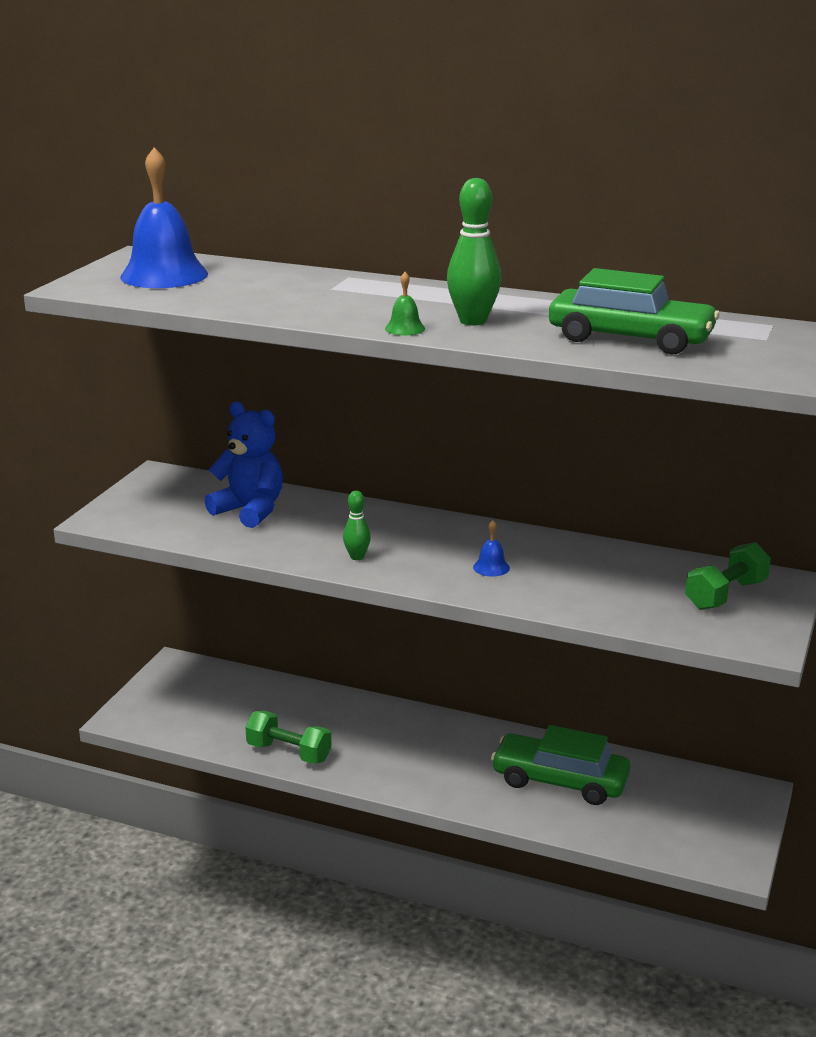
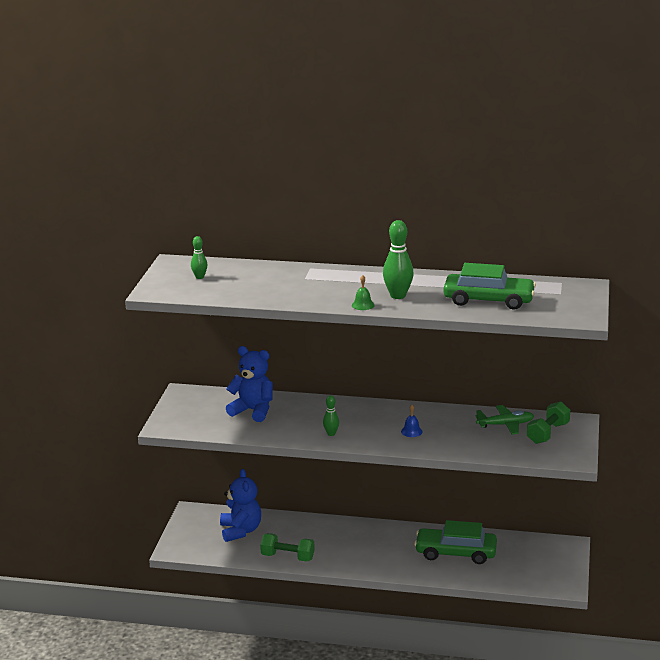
camera: 10 degrees left, 0 degrees up
(164, 275) = (199, 277): blue bell -> green bowling pin
(234, 702) = (240, 531): none -> blue teddy bear
(655, 573) = (505, 425): none -> green plane

